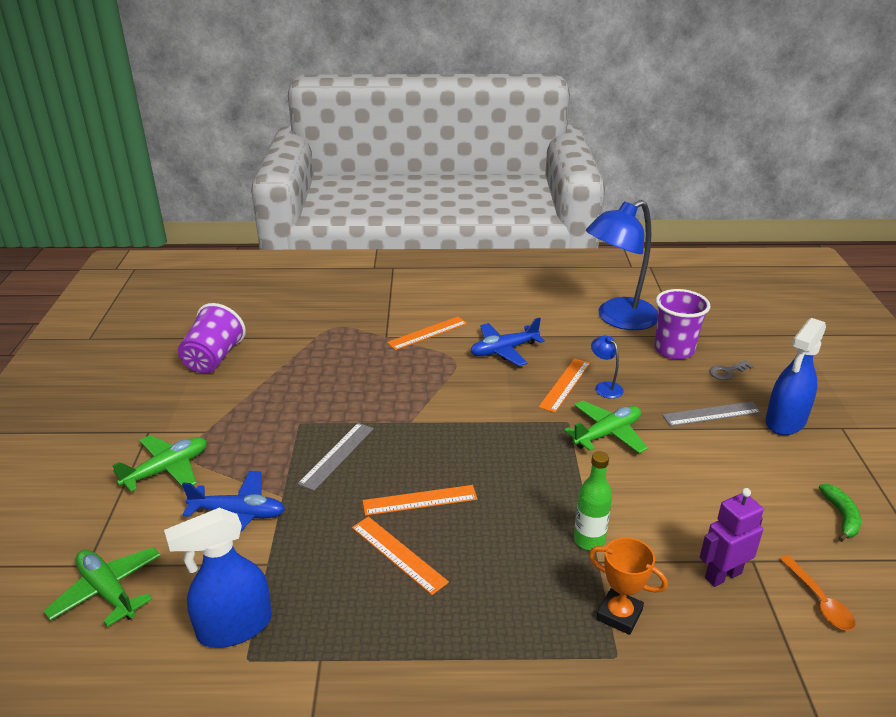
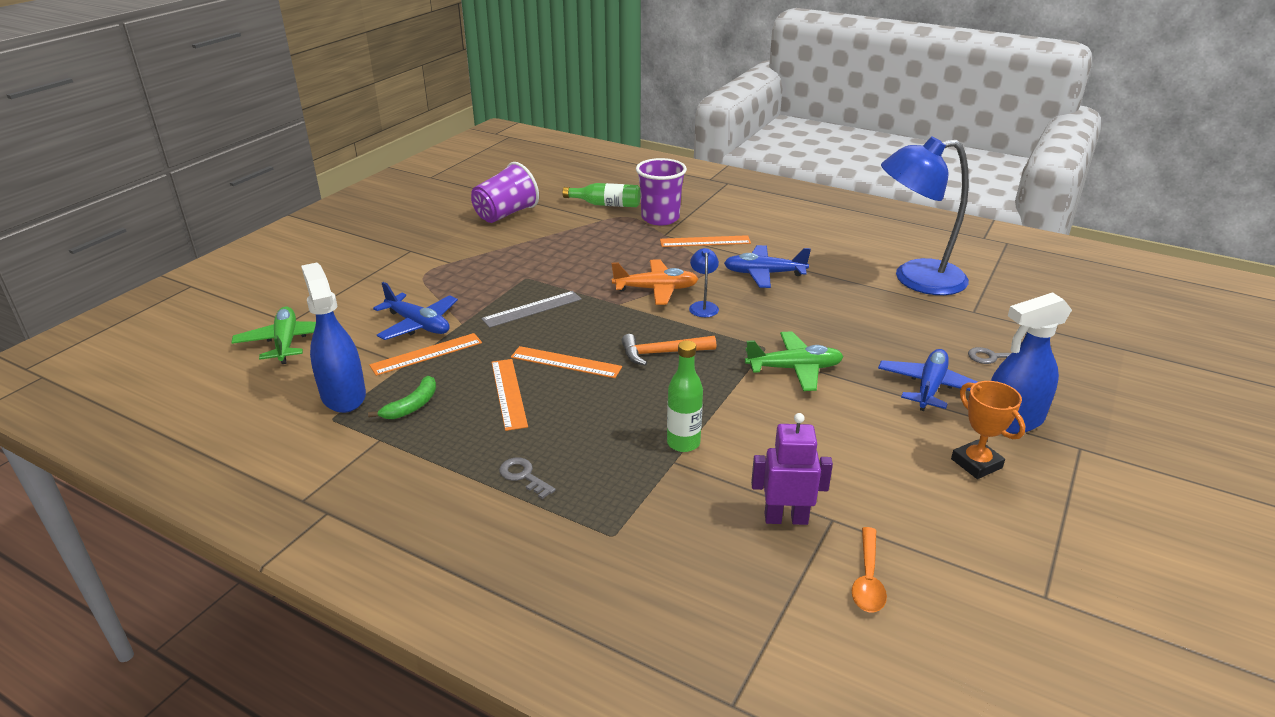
camera: 30 degrees right, 0 degrees up
(167, 470) = (398, 279): green plane -> none
(234, 627) = (343, 395): blue spray bottle -> blue spray bottle turned 60 degrees clockwise
(304, 320) = (606, 204): none -> green bottle
(430, 396) = (656, 289): none -> orange plane
(491, 634) = (523, 476): none -> grey key
(493, 458) = (662, 353): none -> orange hammer
(565, 384) = (795, 317): orange ruler -> orange ruler (426, 354)
(605, 387) = (835, 331): blue lamp -> blue lamp (703, 306)
(619, 615) = (649, 507): orange trophy -> orange trophy (976, 463)
(674, 350) = (949, 321): purple cup -> purple cup (660, 218)
(712, 414) = (930, 387): grey ruler -> blue plane
(841, 516) = (981, 522): green banana -> green banana (412, 406)

